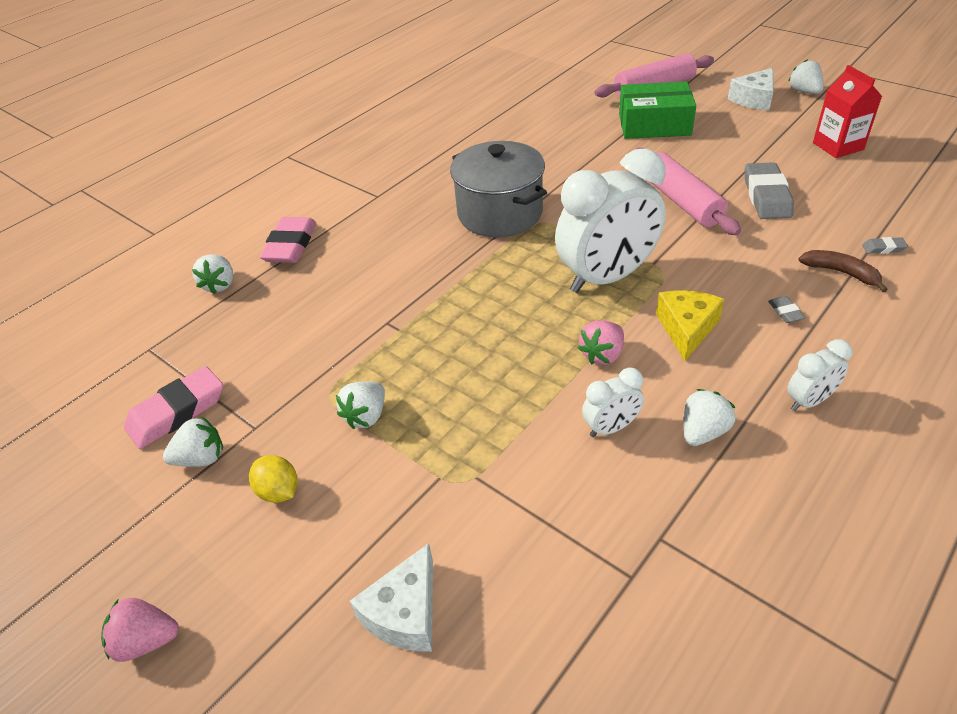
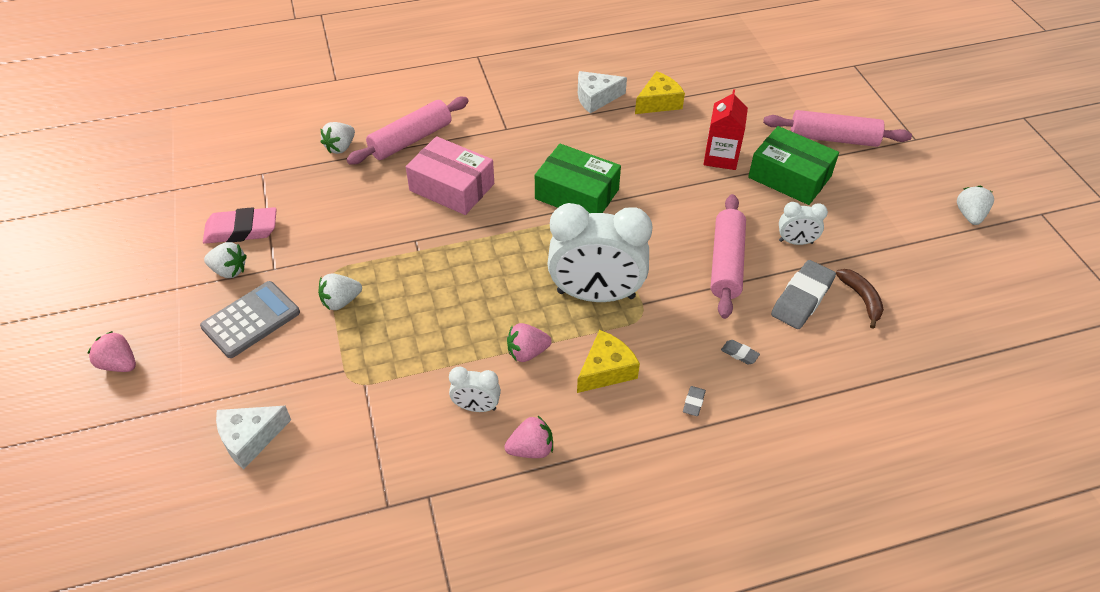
camera: 30 degrees right, 5 degrees up
(279, 491) = (251, 320): yellow lemon -> grey calculator
(291, 245) = (411, 140): pink eraser -> pink rolling pin
(376, 263) = (452, 187): none -> pink box
(491, 121) = (658, 102): none -> yellow cheese
(500, 213) = (577, 194): grey pot -> green box
(703, 432) = (531, 449): white strawberry -> pink strawberry
(754, 99) = (910, 198): white cheese -> white cheese (596, 98)
(809, 401) = (627, 477): white clock -> white clock (796, 242)
(838, 146) = (927, 287): red carton -> red carton (721, 157)
(841, 273) = (777, 399): brown banana -> brown banana (861, 299)
(883, 248) = (840, 401): grey eraser -> grey eraser (739, 354)

